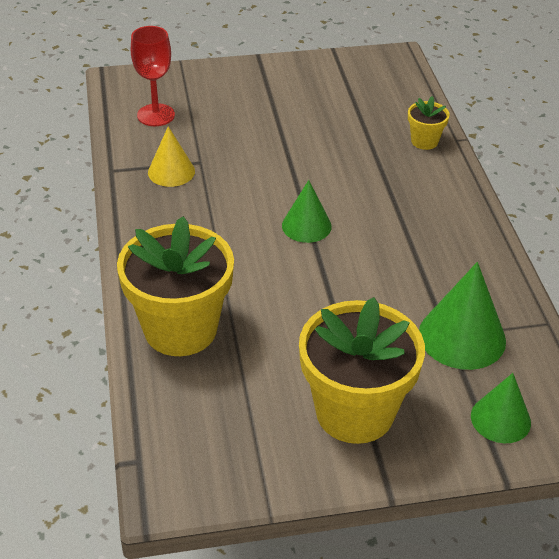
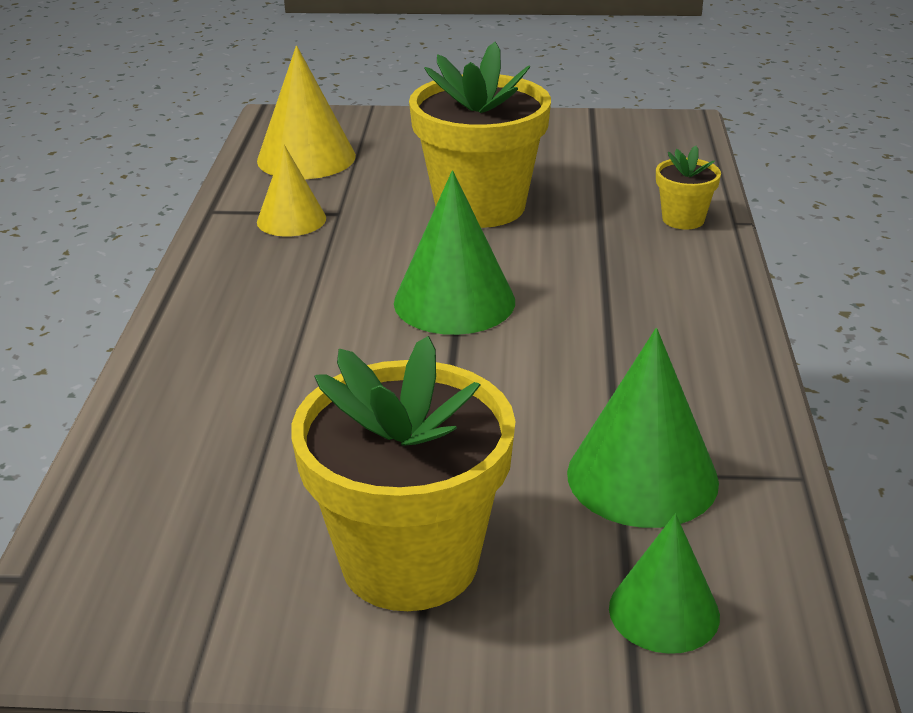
camera: 15 degrees right, 10 degrees down
(156, 115) = (306, 158): red goblet -> yellow cone
(180, 329) = (194, 408): yellow flower pot -> yellow flower pot (480, 206)
(306, 226) = (454, 301): green cone -> green cone, size x1.56

